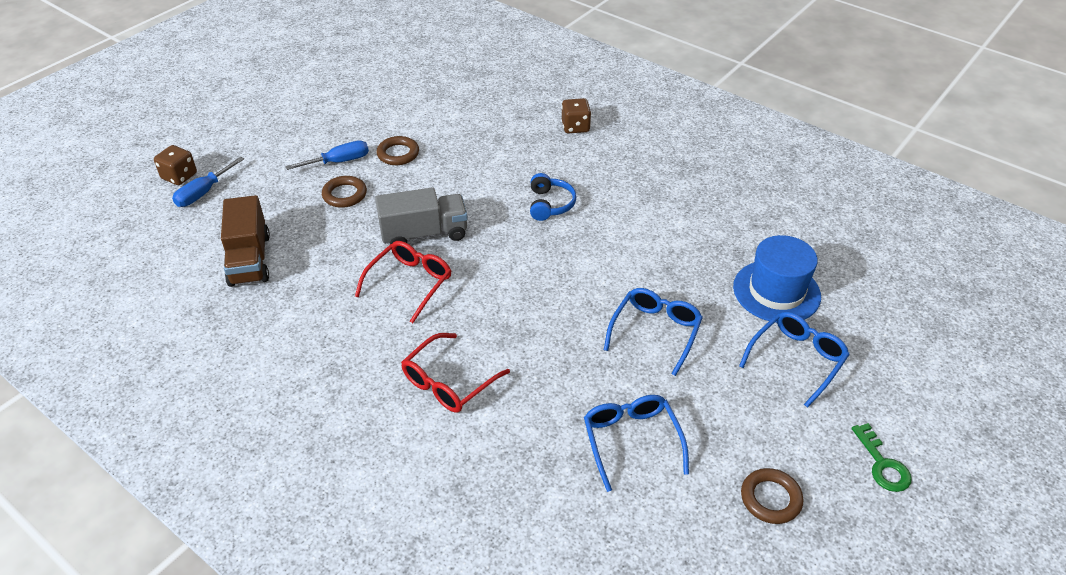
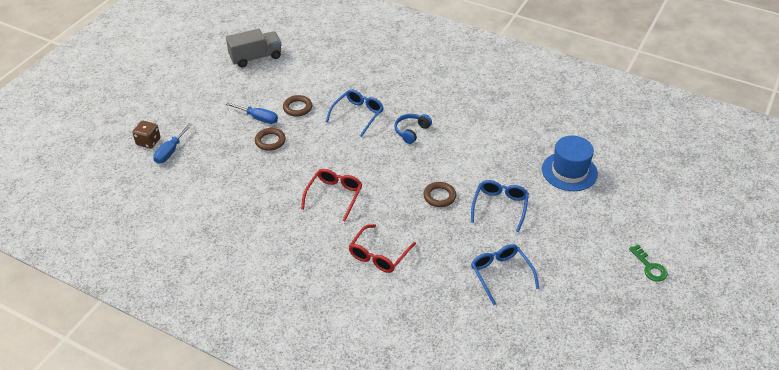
camera: 10 degrees left, 0 degrees up
(250, 259) = (221, 193): brown truck -> none
(339, 162) = (258, 118): blue screwdriver -> blue screwdriver turned 60 degrees clockwise
(424, 234) = (333, 161): grey truck -> grey truck (256, 57)
(550, 204) = (411, 131): blue headphones -> blue headphones turned 135 degrees counterclockwise
(575, 127) = (414, 74): brown dice -> none
(770, 498) = (589, 295): brown ring -> brown ring (439, 196)
(797, 359) = (589, 212): blue glasses -> blue glasses (358, 114)

